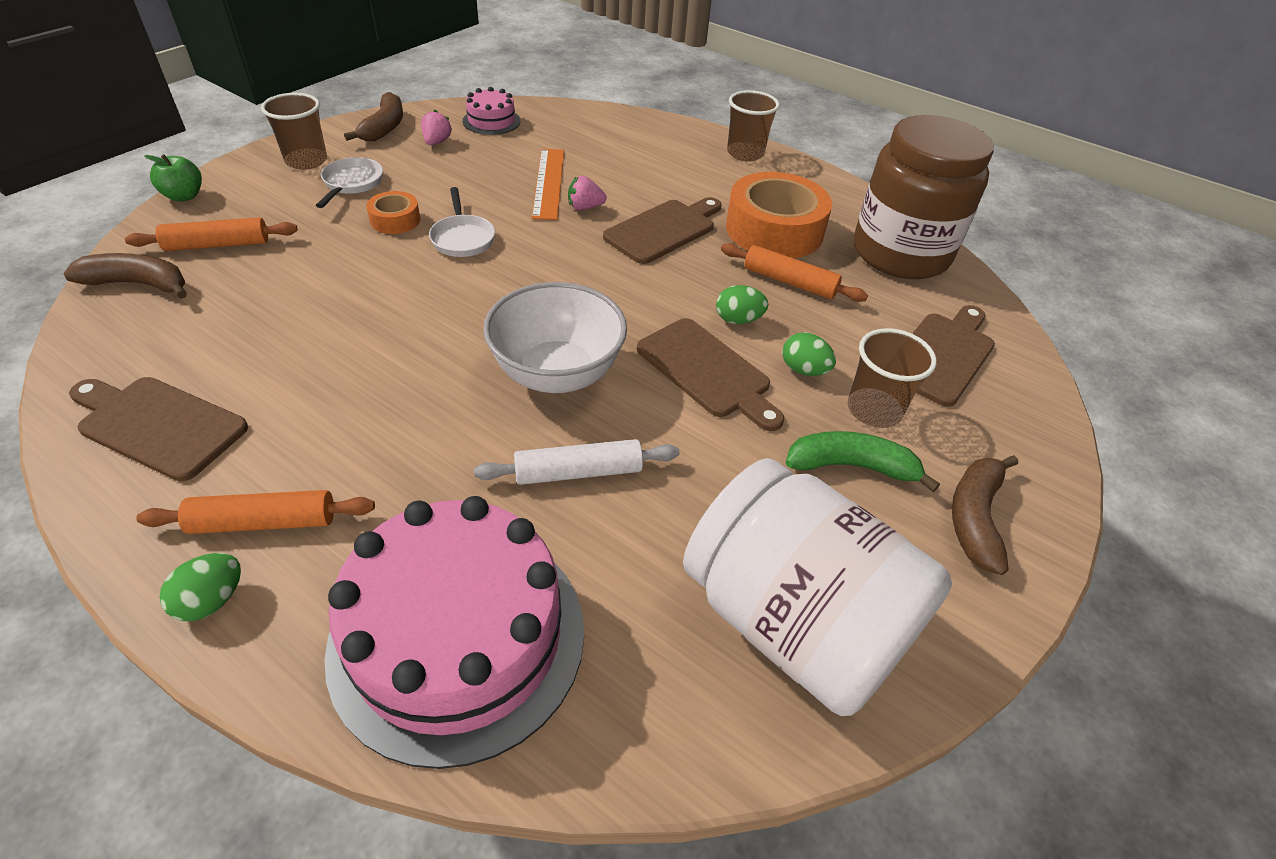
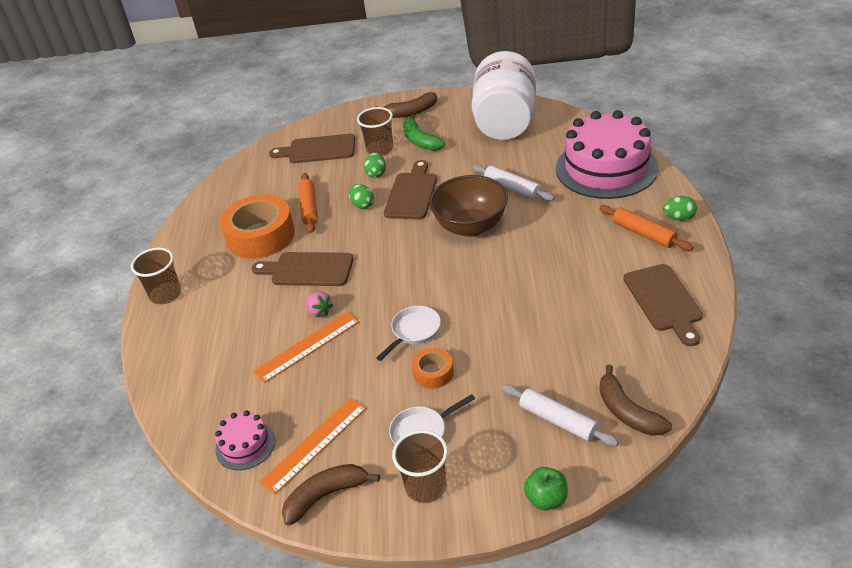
camera: 120 degrees left, 5 degrees down
(217, 244) = (558, 421): orange rolling pin -> white rolling pin
(437, 142) = (314, 444): pink strawberry -> orange ruler
(557, 373) = (470, 226): white bowl -> brown bowl
(900, 253) = (237, 191): brown jar -> none

